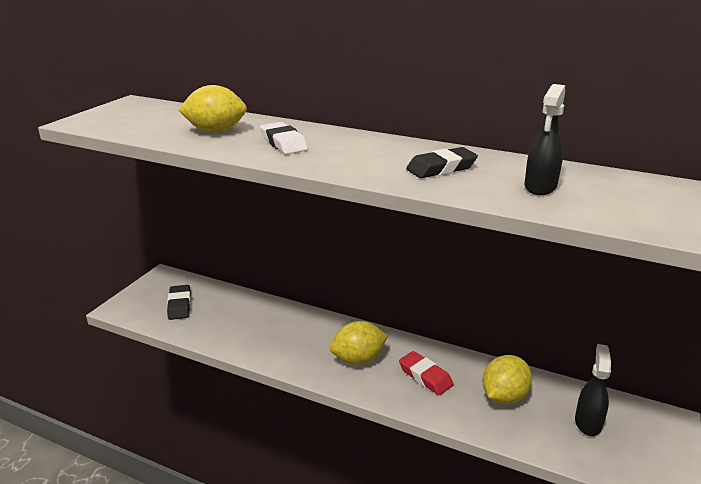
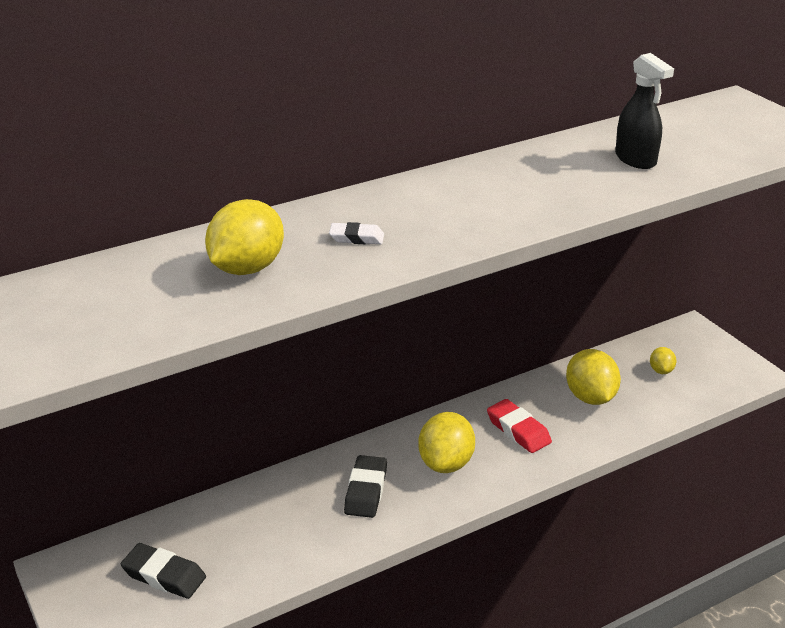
camera: 55 degrees left, 5 degrees up
(283, 143) = (356, 238): white eraser -> white eraser, size x0.61
(425, 376) = (518, 430): red eraser -> red eraser turned 60 degrees clockwise
(441, 168) = (542, 183): black eraser -> black eraser (366, 491)
(588, 422) = (661, 370): black spray bottle -> yellow lemon

